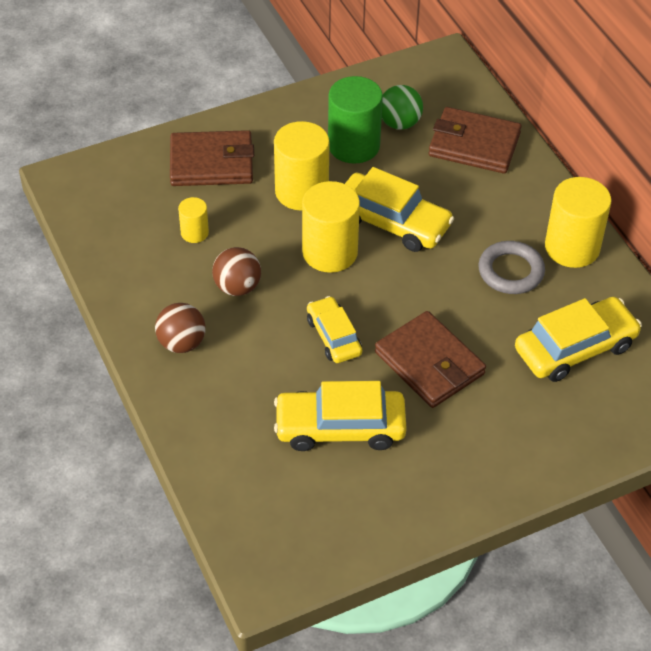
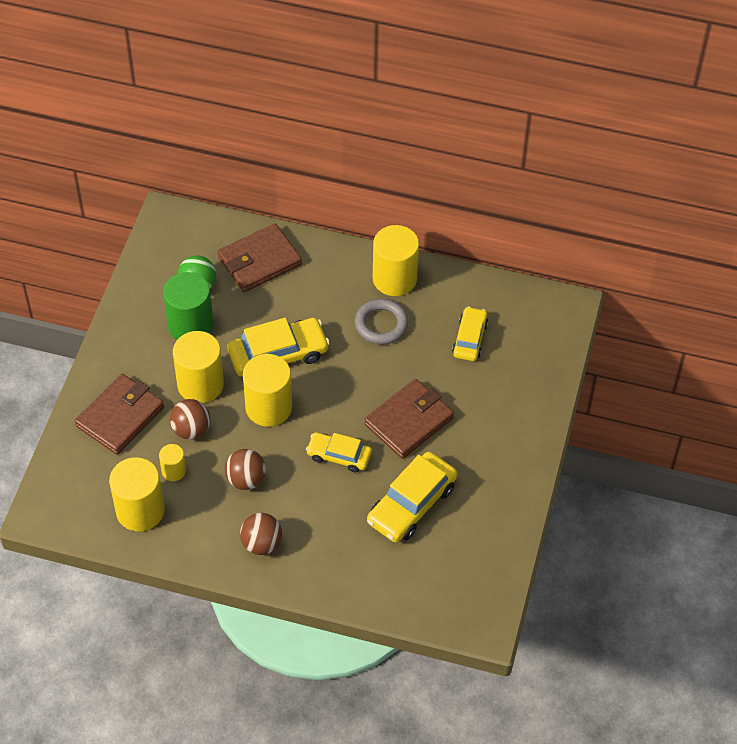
camera: 50 degrees left, 5 degrees up
(131, 238) = (140, 510): none -> yellow cylinder
(249, 216) = (191, 430): none -> brown ball
(429, 363) = (409, 421): brown wallet -> brown wallet turned 45 degrees counterclockwise
(575, 348) = (470, 339): yellow car -> yellow car, size x0.62

